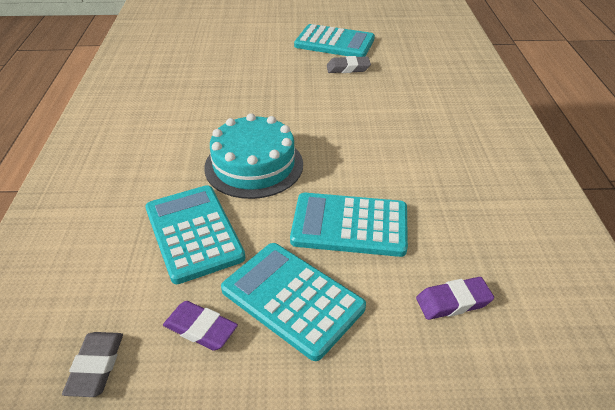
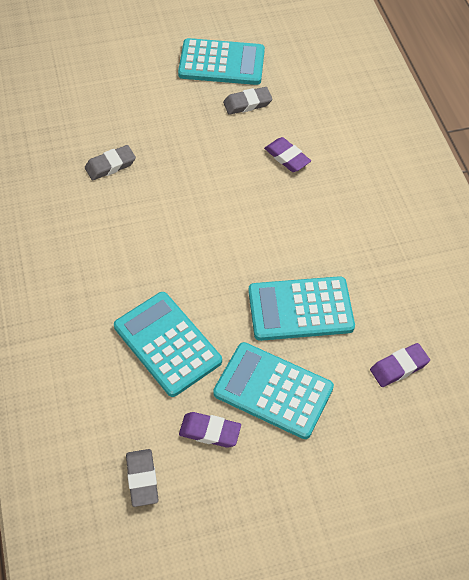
camera: 15 degrees left, 15 degrees up
(208, 92) = (110, 165): none -> grey eraser
(254, 165) = (193, 257): turquoise cake -> none
(373, 106) = (287, 157): none -> purple eraser

